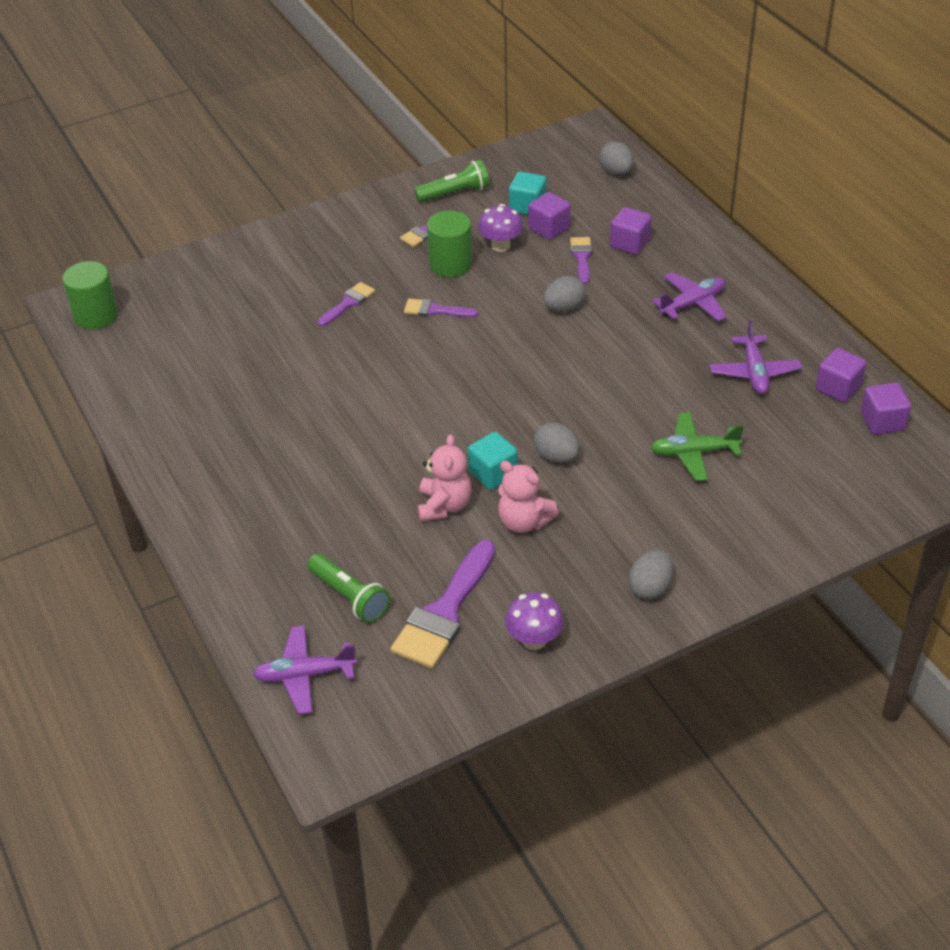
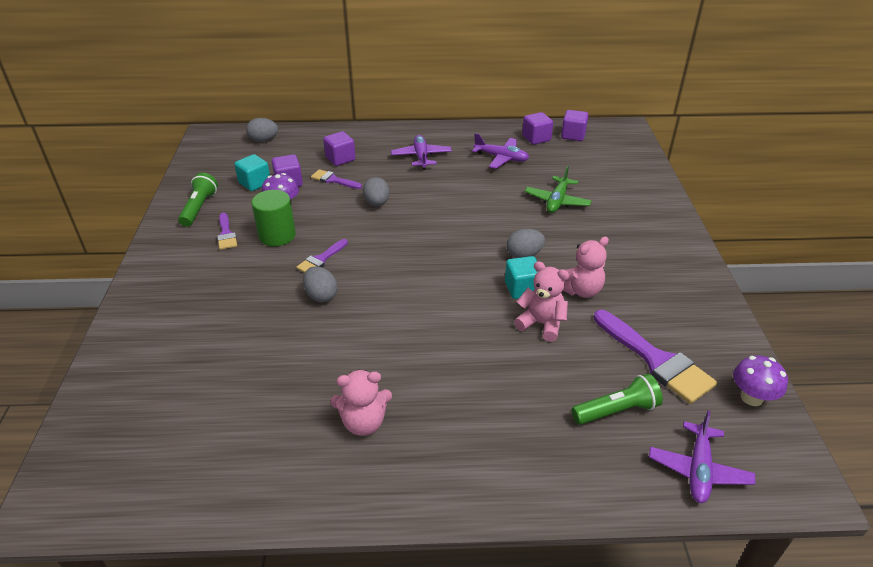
camera: 65 degrees left, 5 degrees down
(96, 315) = (89, 489): green cylinder -> none
(237, 430) = (363, 422): none -> pink teddy bear
(348, 303) = (265, 301): purple brush -> none
(534, 640) = (701, 324): purple mushroom -> purple mushroom (751, 397)
(650, 587) = (670, 257): grey egg -> grey egg (321, 295)

